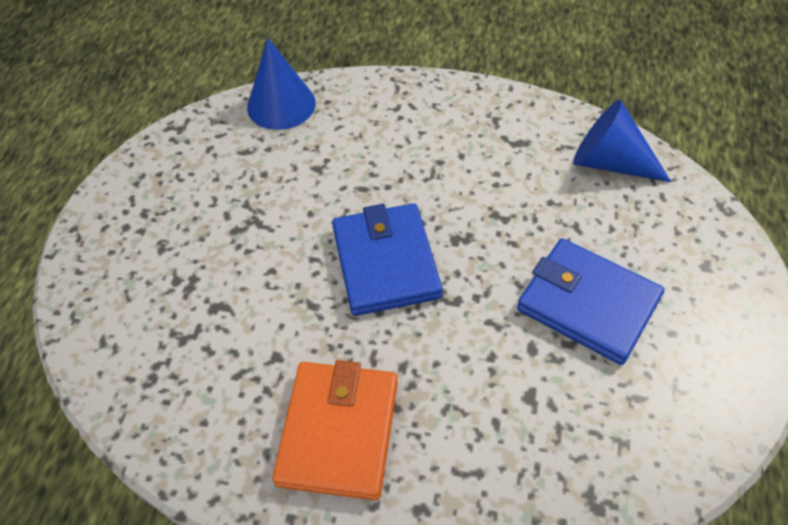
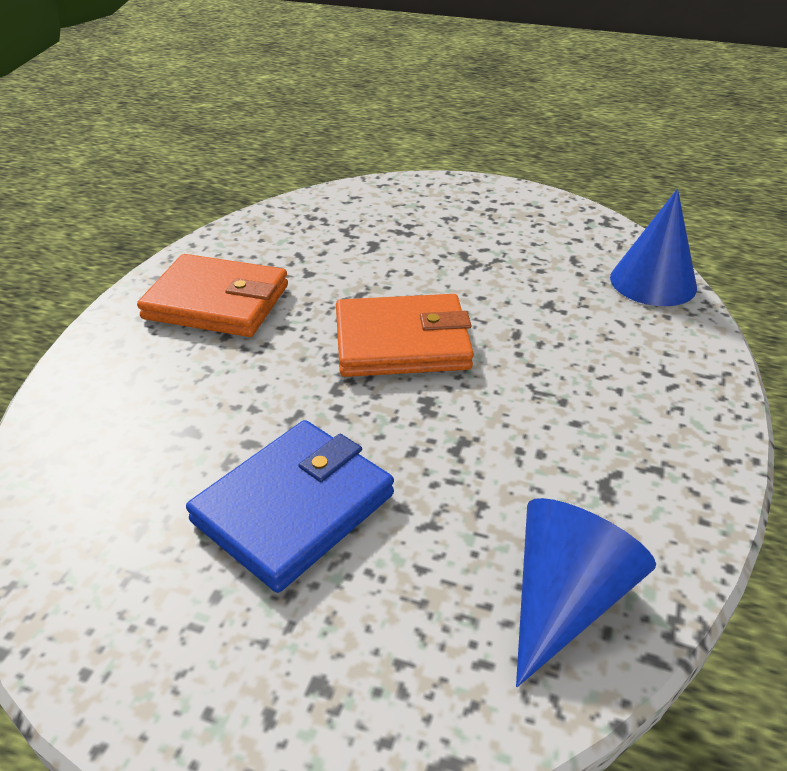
camera: 95 degrees right, 15 degrees down
(386, 262) = (402, 342): blue wallet -> orange wallet

